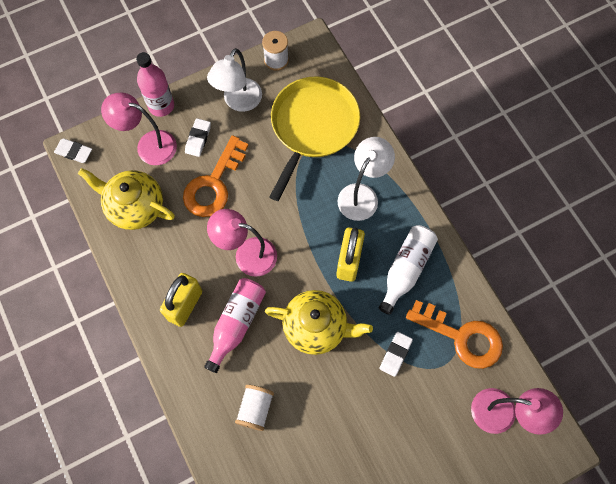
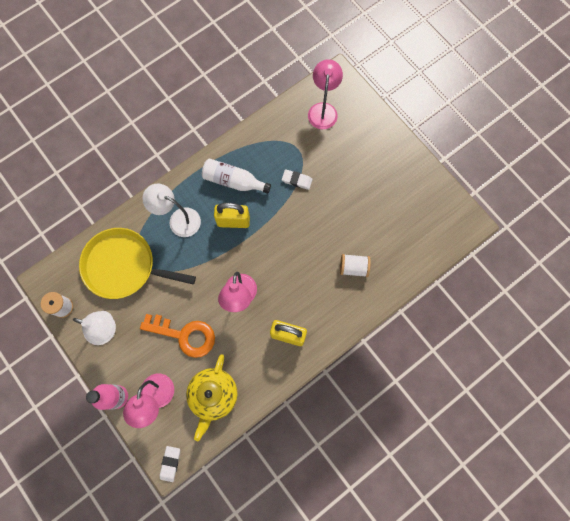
camera: 100 degrees left, 5 degrees up
(198, 139) = (145, 357): white eraser -> none
(236, 323) = (295, 293): pink bottle -> none
(316, 327) = (287, 236): yellow teapot -> none
(462, 337) = (276, 139): orange key -> none

